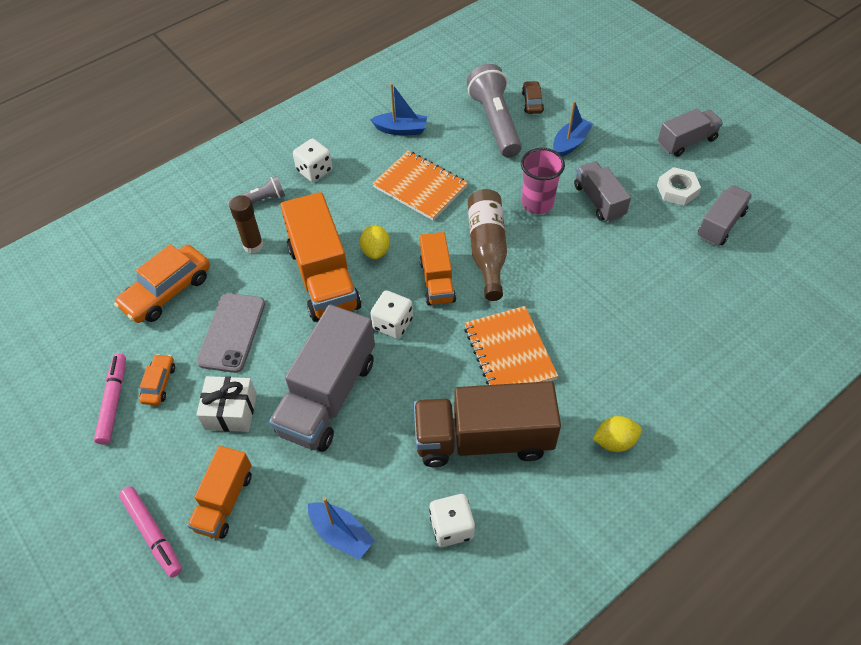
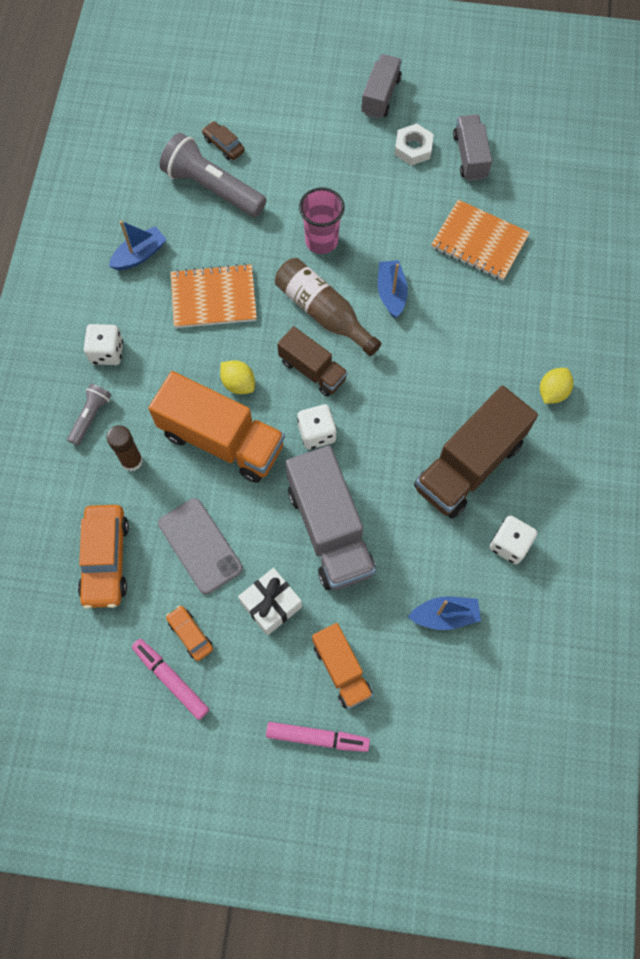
camera: 45 degrees left, 15 degrees up
(437, 280) = (312, 370): orange truck -> brown truck
(509, 353) = (422, 385): orange notebook -> orange notebook (479, 242)
(570, 143) = (293, 164): blue boat -> blue boat (391, 293)
(599, 201) = (365, 202): grey truck -> none

